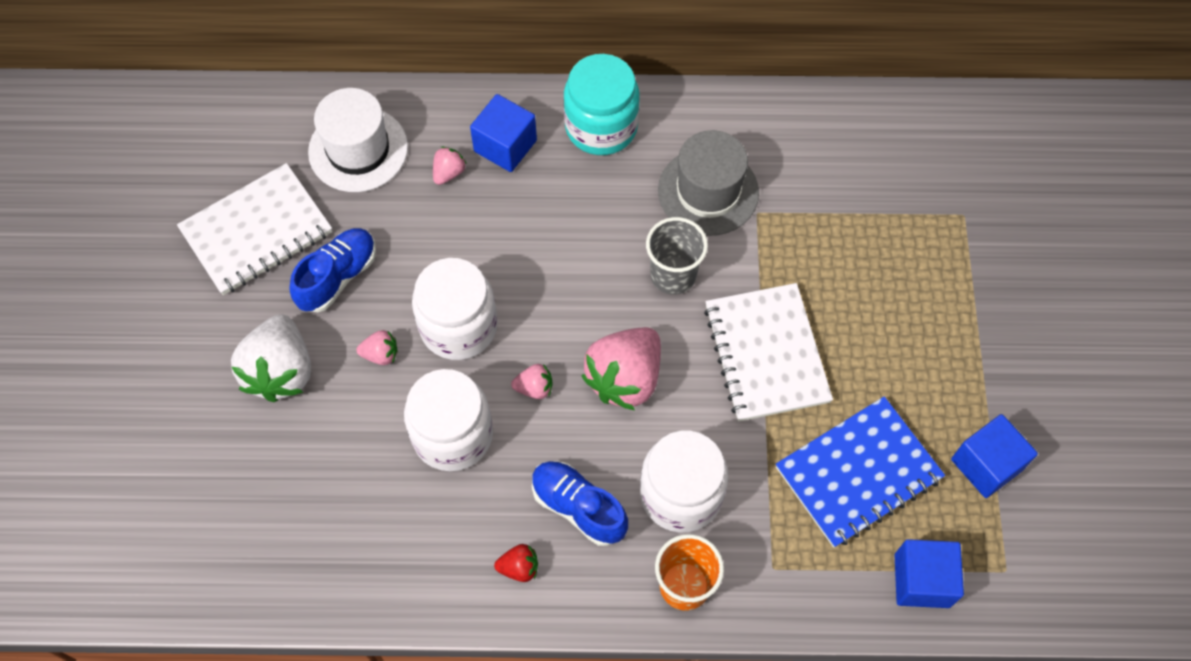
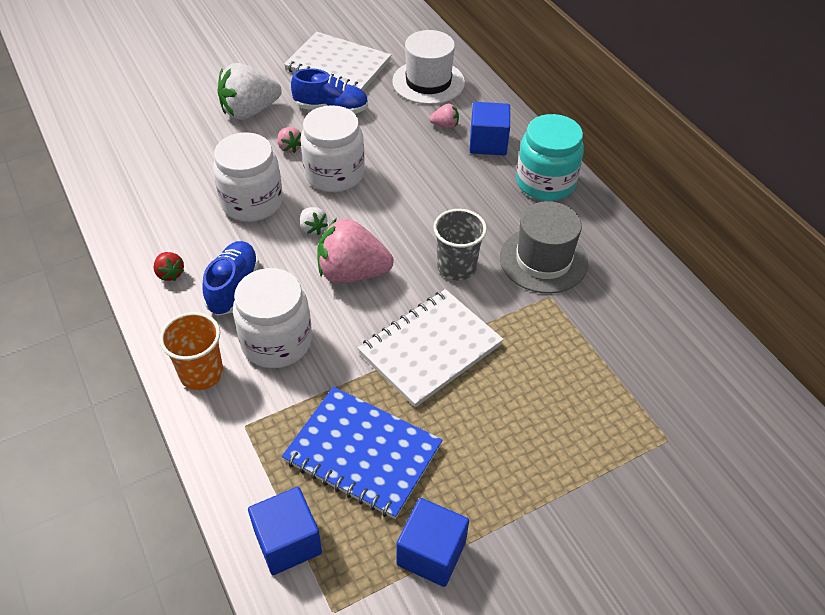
camera: 60 degrees right, 15 degrees down
(534, 388) = (313, 228): pink strawberry -> white strawberry

